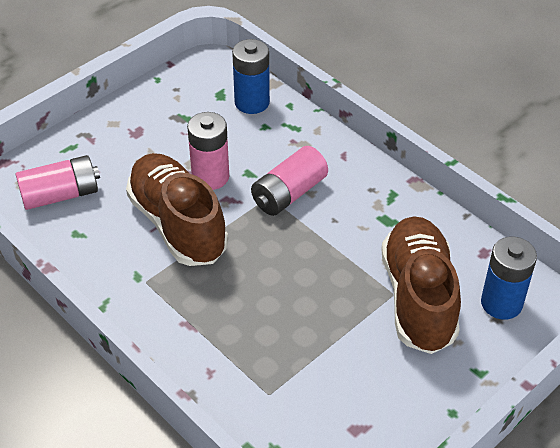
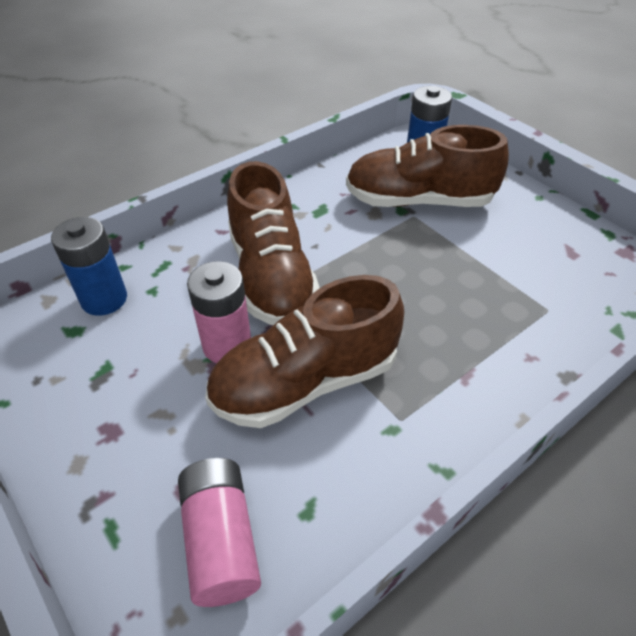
camera: 85 degrees left, 0 degrees up
(289, 193) = (271, 276): pink battery -> brown shoe

